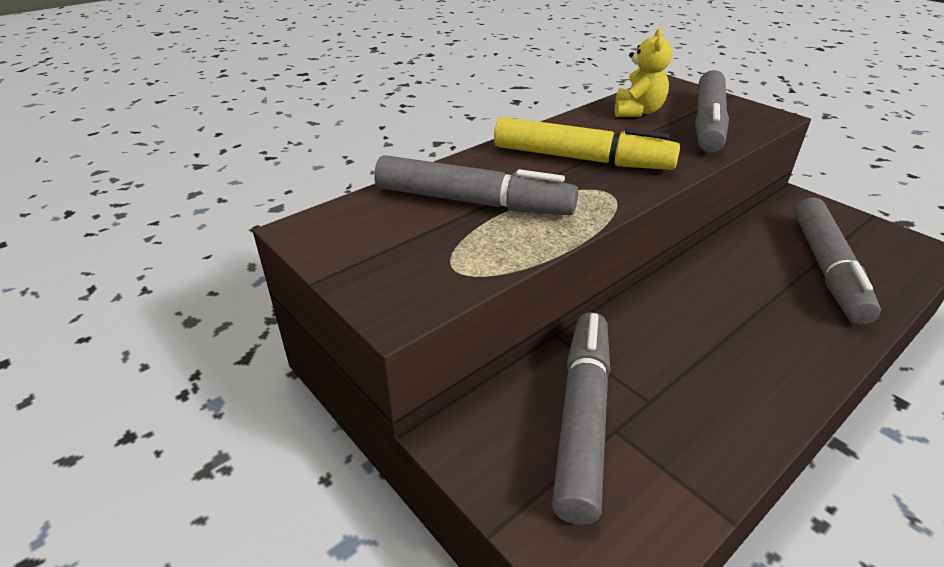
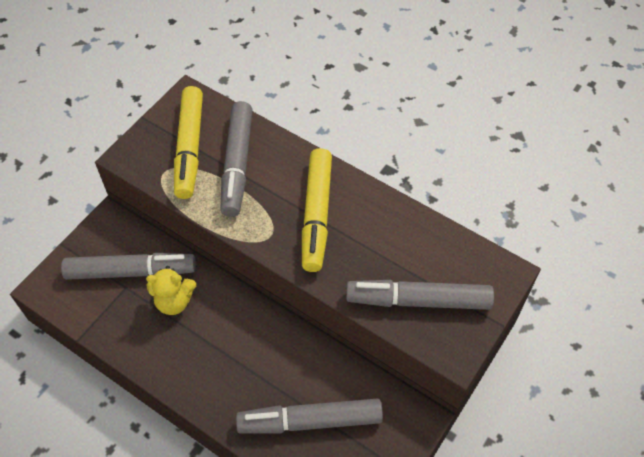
camera: 75 degrees right, 20 degrees up
(418, 239) = (189, 148): none -> yellow marker
(637, 112) = (423, 246): yellow teddy bear -> yellow teddy bear (174, 301)

